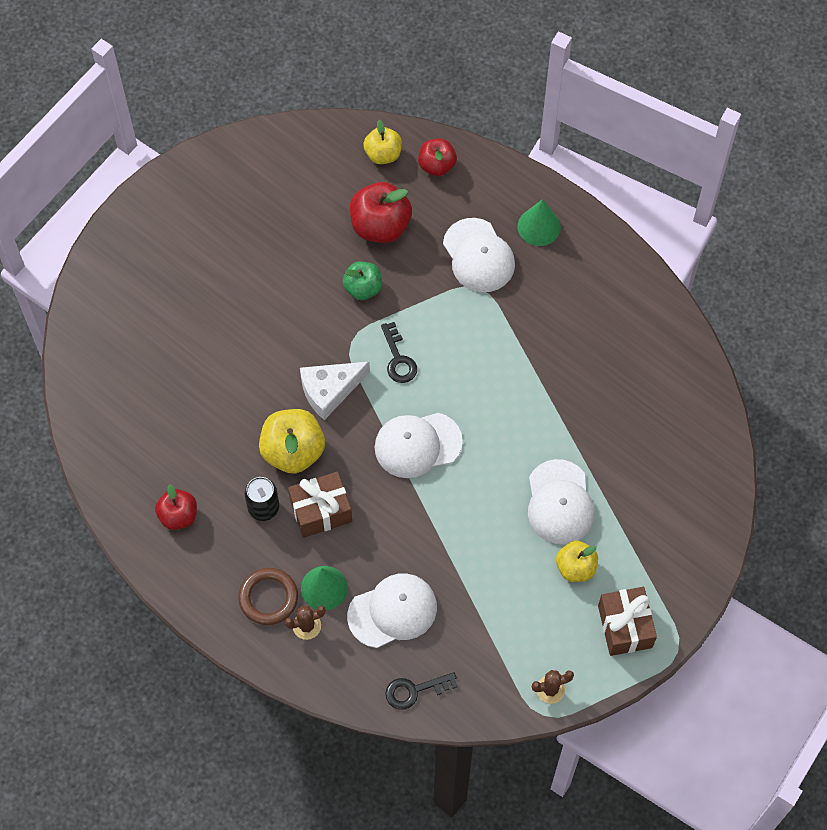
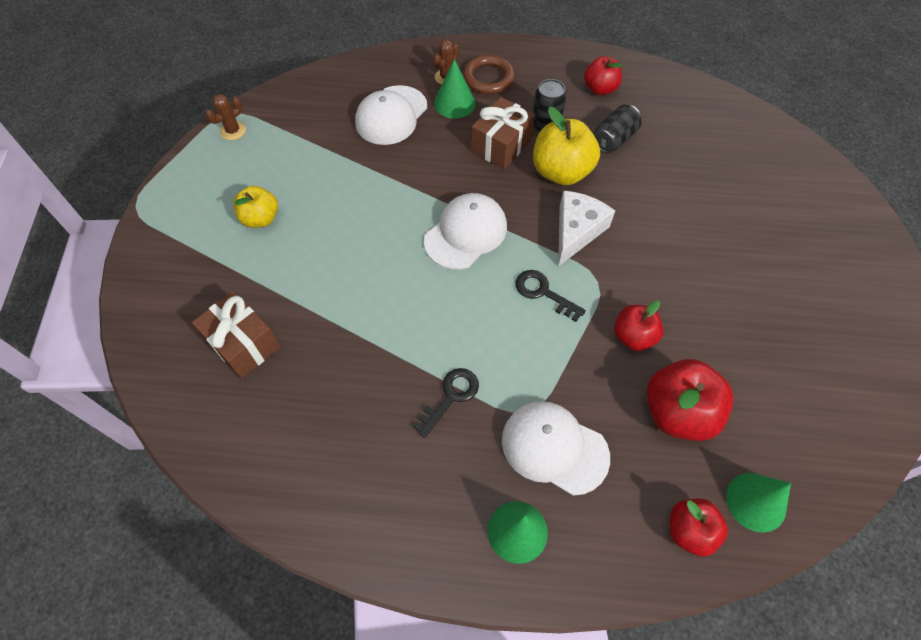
camera: 145 degrees right, 5 degrees down
(219, 454) = (614, 139): none -> black can
(363, 288) = (633, 336): green apple -> red apple
(383, 154) = (756, 502): yellow apple -> green cone
(414, 691) = (338, 81): black key -> black key (450, 397)
(559, 502) = (306, 259): white cap -> none
(625, 627) = (192, 200): brown gift -> brown gift (243, 344)

